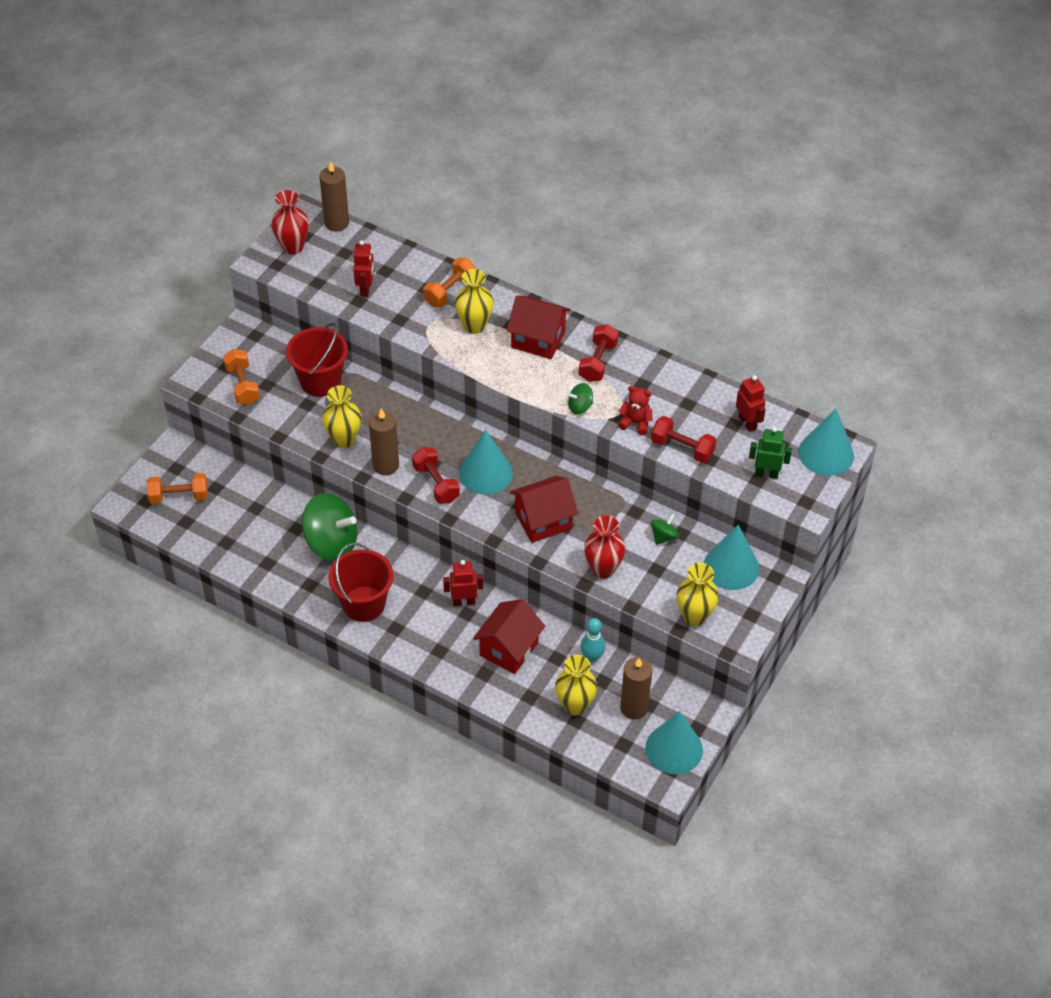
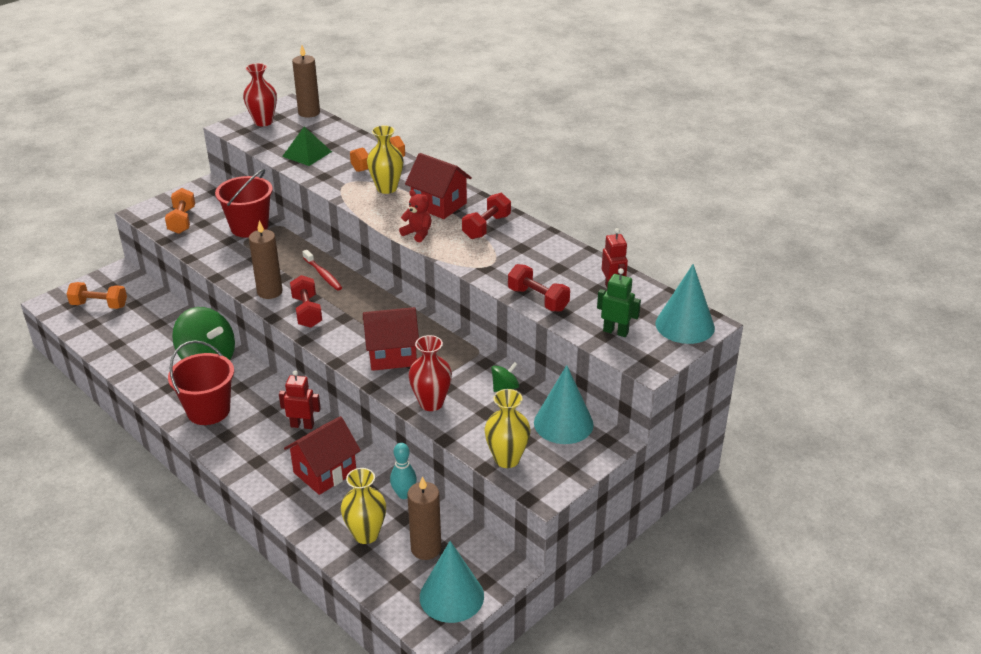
camera: 15 degrees right, 15 degrees down
(344, 440) = (244, 269): yellow vase -> none
(366, 289) = (307, 154): red robot -> green pyramid
(430, 432) = (323, 275): none -> red toothbrush
(486, 473) = (357, 311): turquoise cone -> none
(580, 407) = (453, 255): green spinning top -> none
(636, 423) = (501, 274): red teddy bear -> red teddy bear (417, 233)

